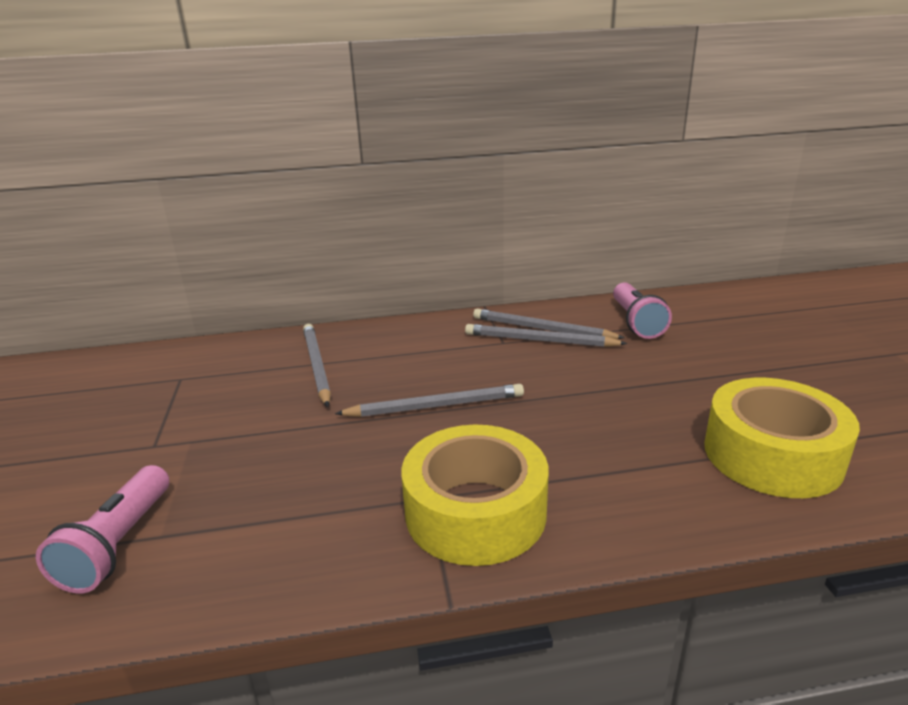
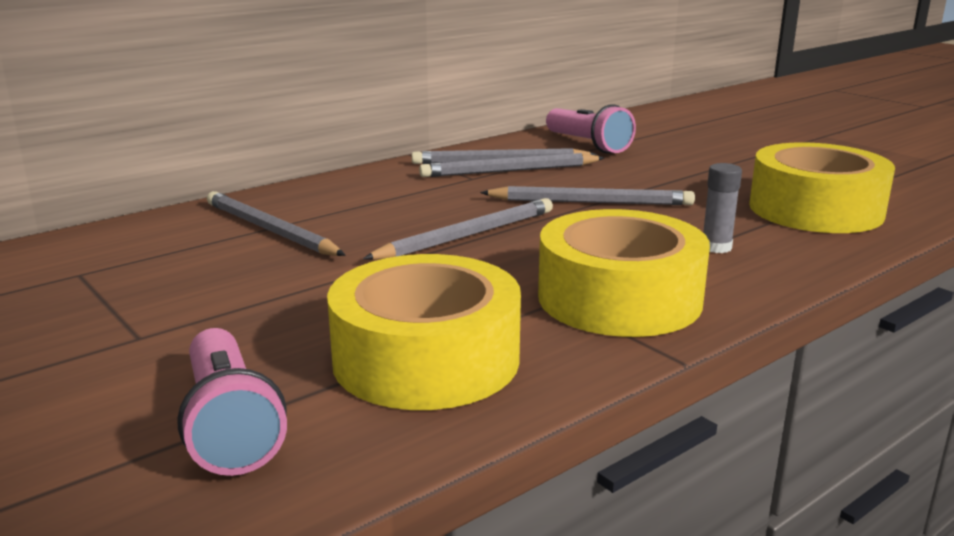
camera: 30 degrees left, 5 degrees down
(280, 527) = (426, 359): none -> yellow tape
(568, 392) = (591, 202): none -> grey pencil
(620, 476) = (716, 247): none -> grey glue stick

